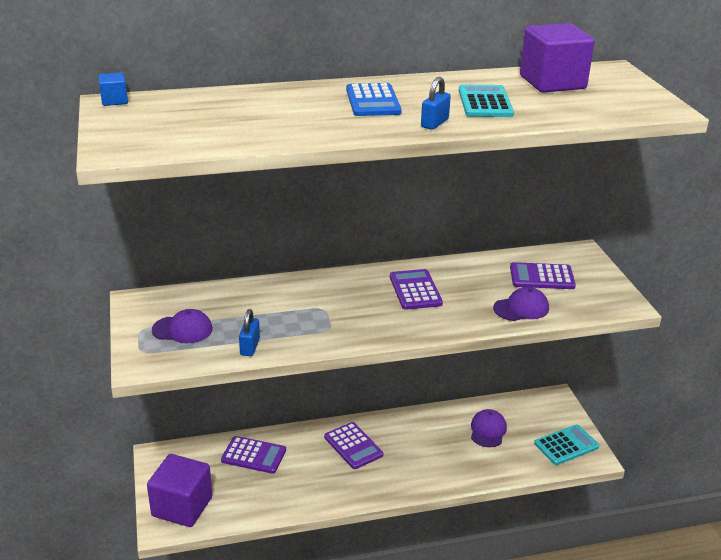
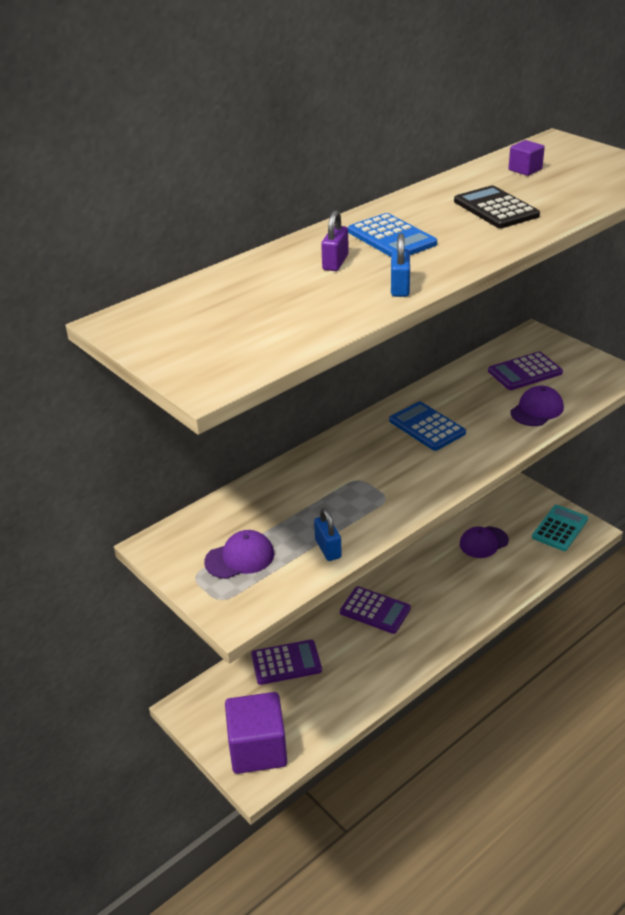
camera: 25 degrees left, 5 degrees up
(114, 101) = (119, 319): blue cube -> none
(307, 106) = (335, 262): none -> purple padlock
(415, 290) = (427, 427): purple calculator -> blue calculator
(434, 123) = (481, 245): blue padlock -> blue padlock (400, 287)
(485, 102) = (495, 208): turquoise calculator -> black calculator
(488, 430) = (483, 542): purple cap -> purple cap turned 105 degrees counterclockwise
(552, 82) = (525, 170): purple cube -> purple cube, size x0.45

